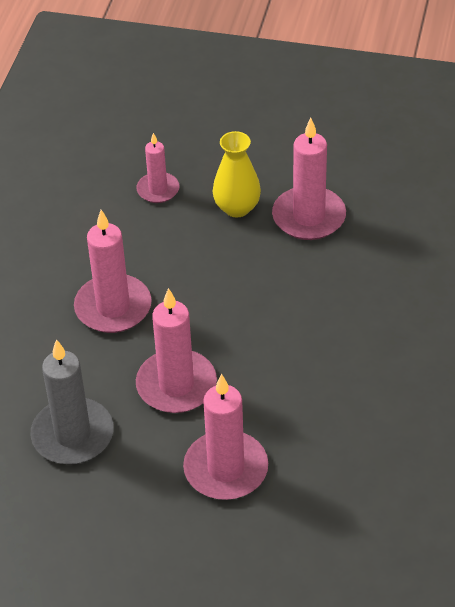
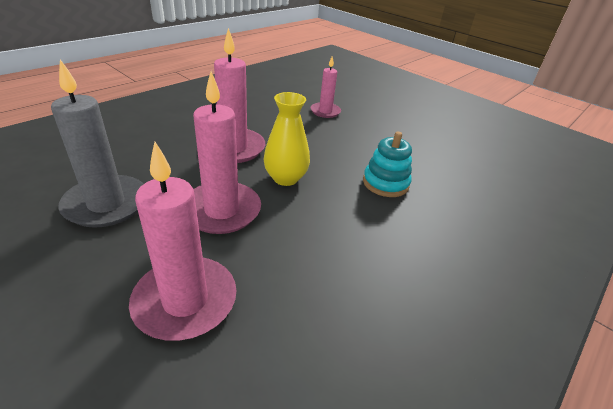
camera: 25 degrees right, 10 degrees down
(237, 208) = (369, 136): yellow vase -> yellow vase (285, 178)
(295, 270) = (385, 183): none -> turquoise stacking toy
(309, 217) = (419, 159): pink candle -> none

